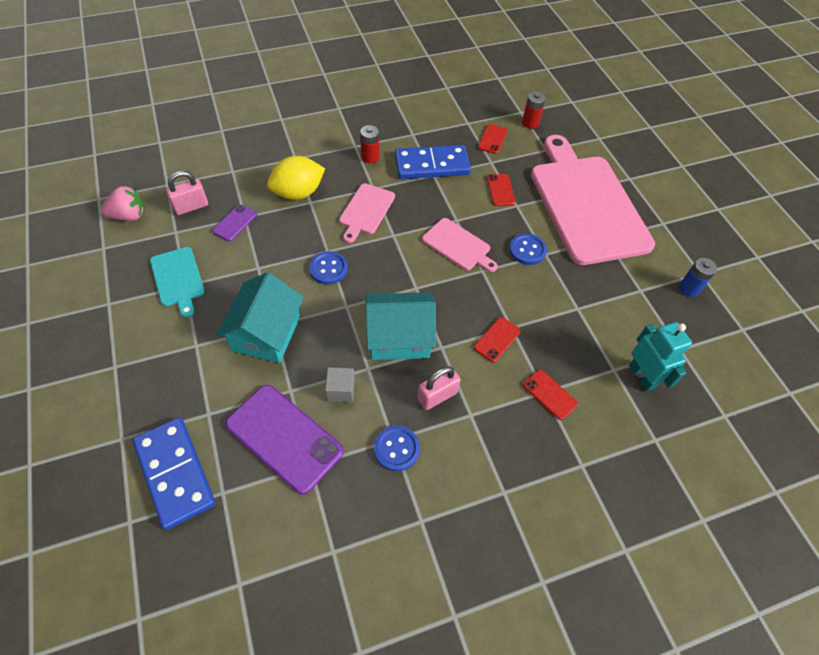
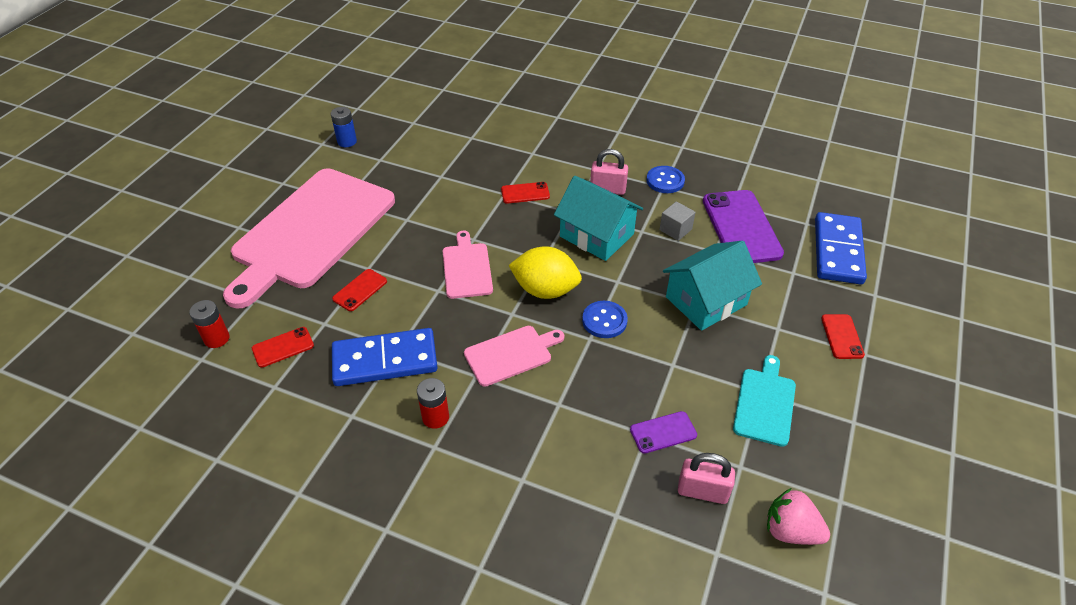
camera: 135 degrees left, 10 degrees down
(298, 193) = (561, 424): yellow lemon -> yellow lemon (545, 290)
(432, 165) = (385, 360): blue domino -> blue domino turned 45 degrees counterclockwise
(527, 250) = (416, 230): blue button -> none
(549, 394) = (531, 150): red phone -> red phone (842, 336)
(641, 376) = (460, 126): turquoise robot -> none

